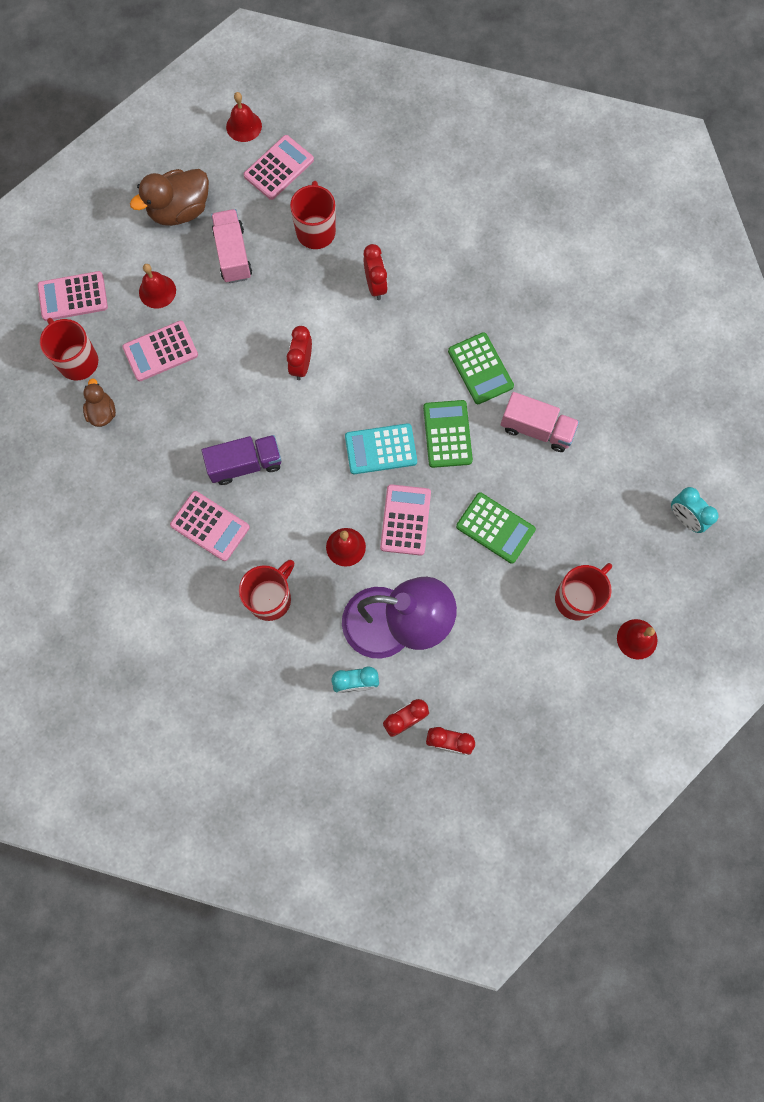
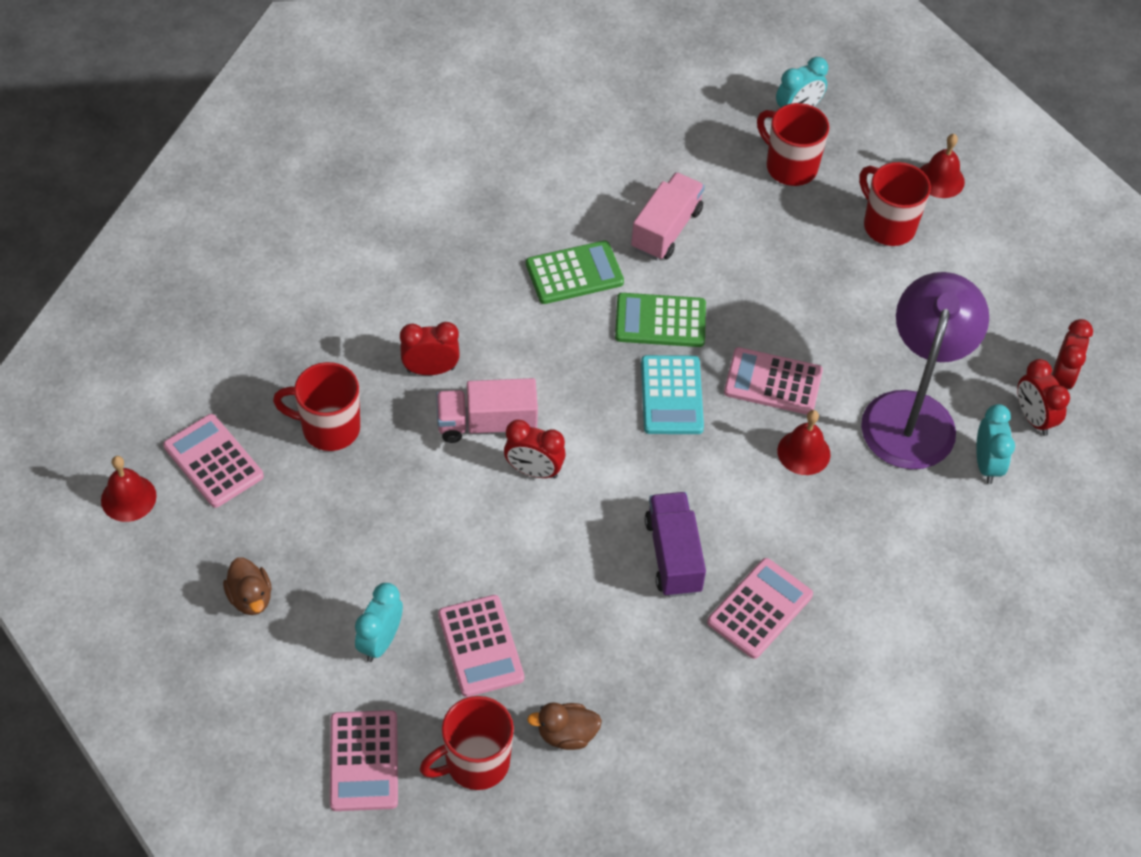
camera: 85 degrees left, 20 degrees down
(157, 291) = (380, 641): red bell -> turquoise clock
(180, 210) = (250, 598): brown duck -> brown duck, size x0.57
(233, 254) = (342, 535): pink truck -> pink truck (487, 424)
(270, 598) = (868, 547): red mug -> red mug (790, 167)
(495, 528) = (792, 290): green calculator -> none

